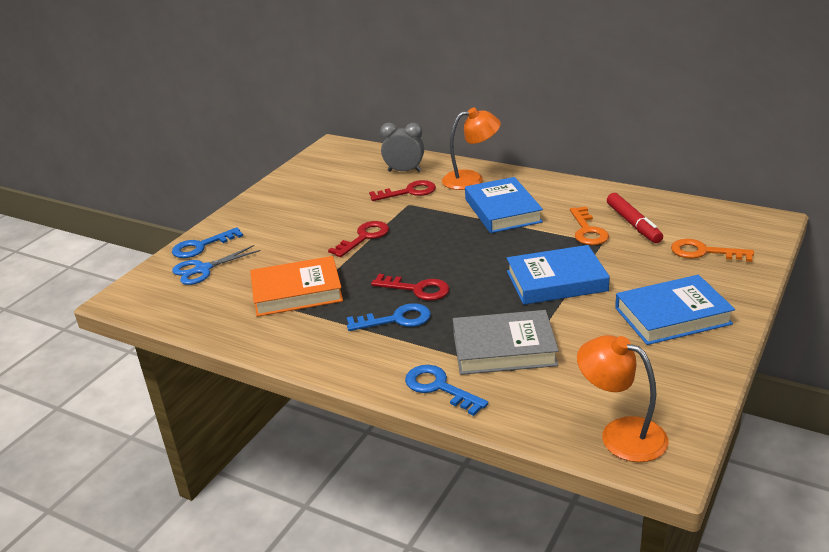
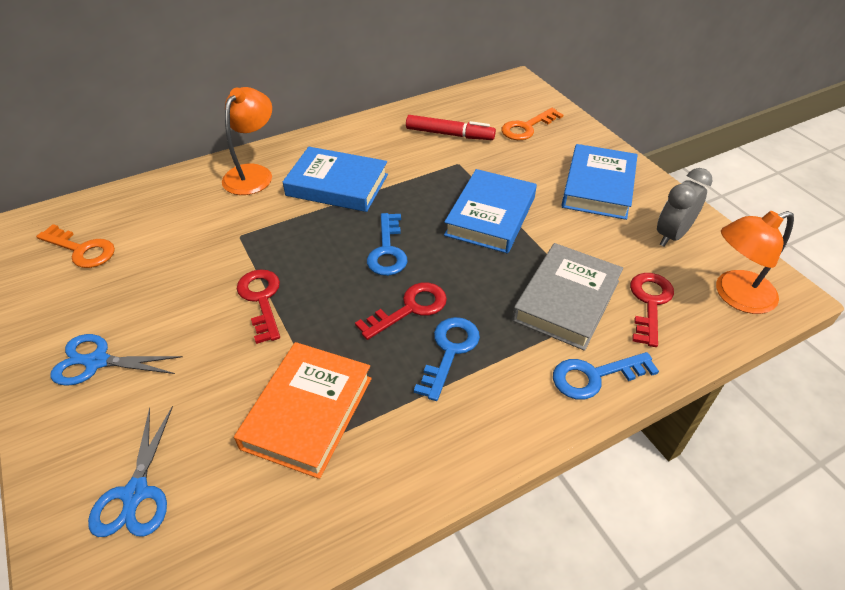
camera: 60 degrees left, 15 degrees up
(201, 246) = (71, 469): blue key -> blue key (387, 250)
(268, 217) = (97, 361): none -> blue scissors
(404, 171) = (168, 205): grey clock -> grey clock (671, 235)
(408, 192) = (215, 223): red key -> red key (649, 303)
(587, 231) = (431, 160): orange key -> orange key (82, 250)

